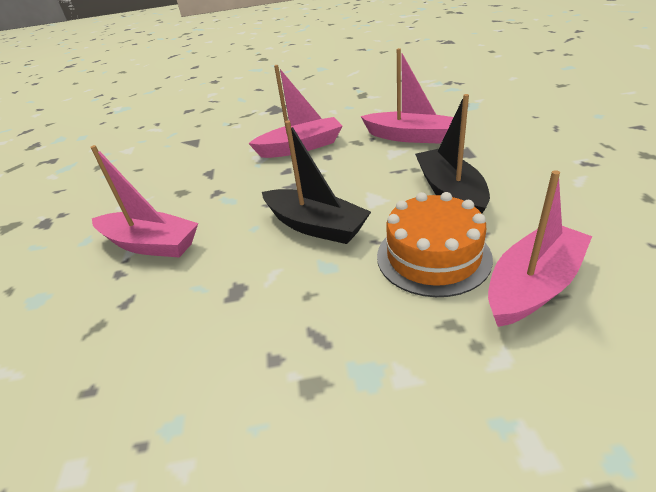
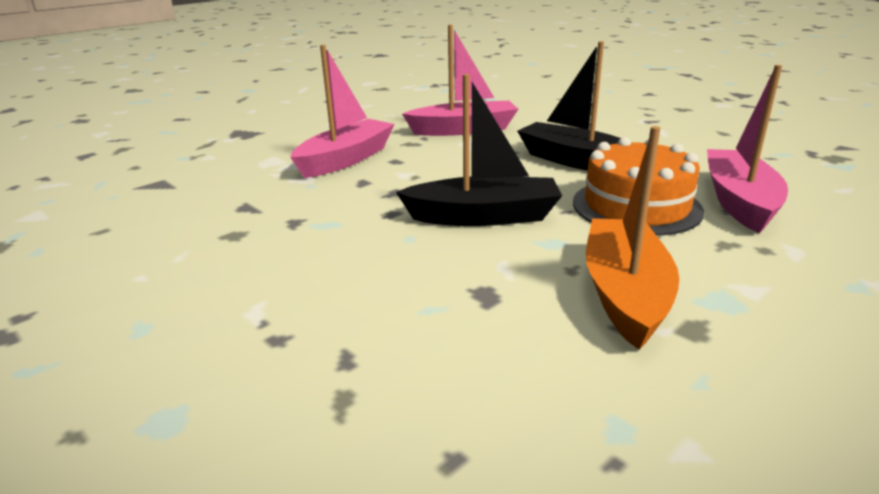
camera: 40 degrees left, 10 degrees down
(150, 244) = (278, 295): pink boat -> none
(311, 332) = (625, 294): none -> orange boat

